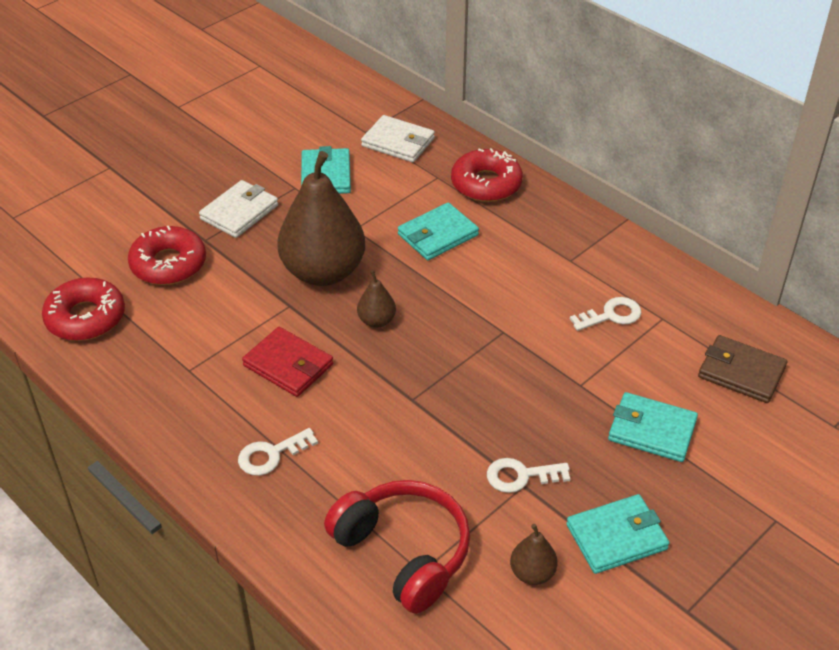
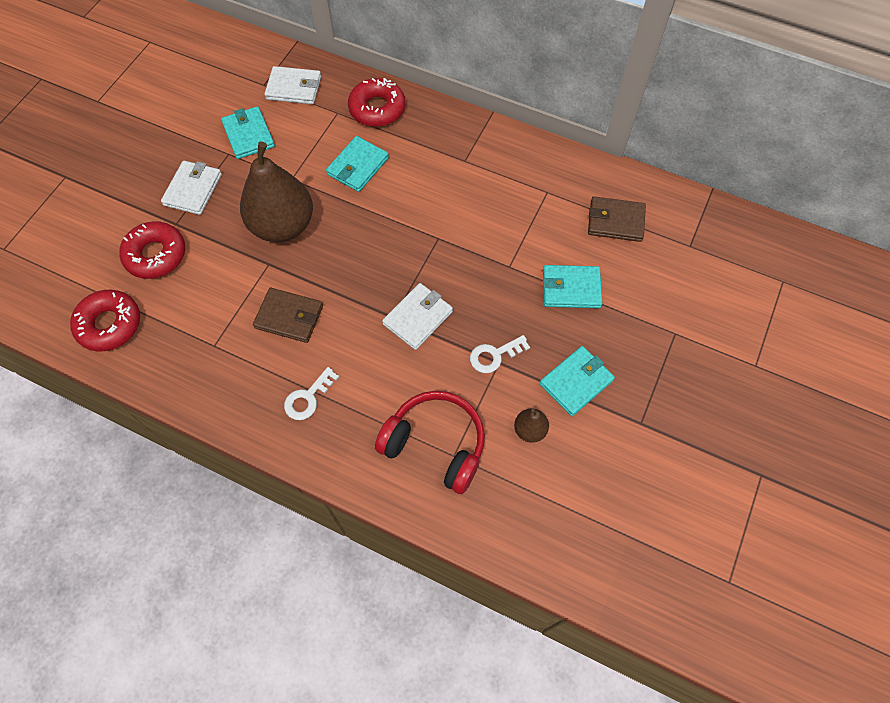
camera: 20 degrees left, 20 degrees up
(288, 365) = (289, 317): red wallet -> brown wallet
(376, 321) = (341, 257): brown pear -> none
(441, 408) = (418, 318): none -> white wallet
(611, 315) = (510, 200): white key -> none

